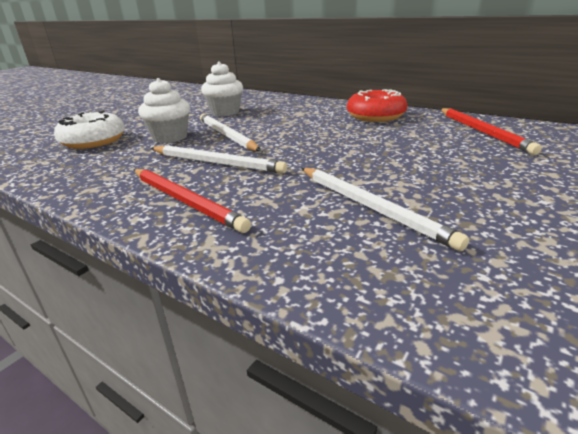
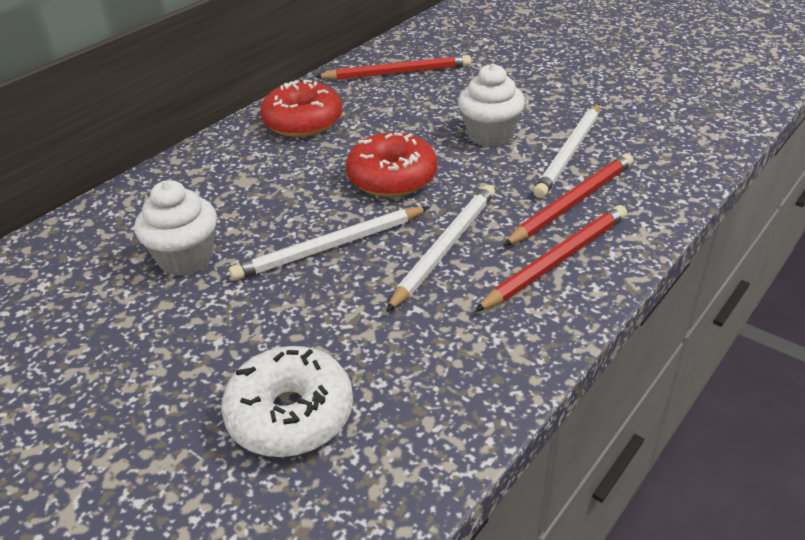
camera: 85 degrees left, 10 degrees up
(170, 137) = (313, 309): white cupcake -> white cupcake (490, 135)
(274, 208) = (572, 202): none -> red pencil
(307, 143) = (392, 178): none -> red donut
(371, 207) = (569, 153): white pencil -> white pencil turned 150 degrees clockwise

